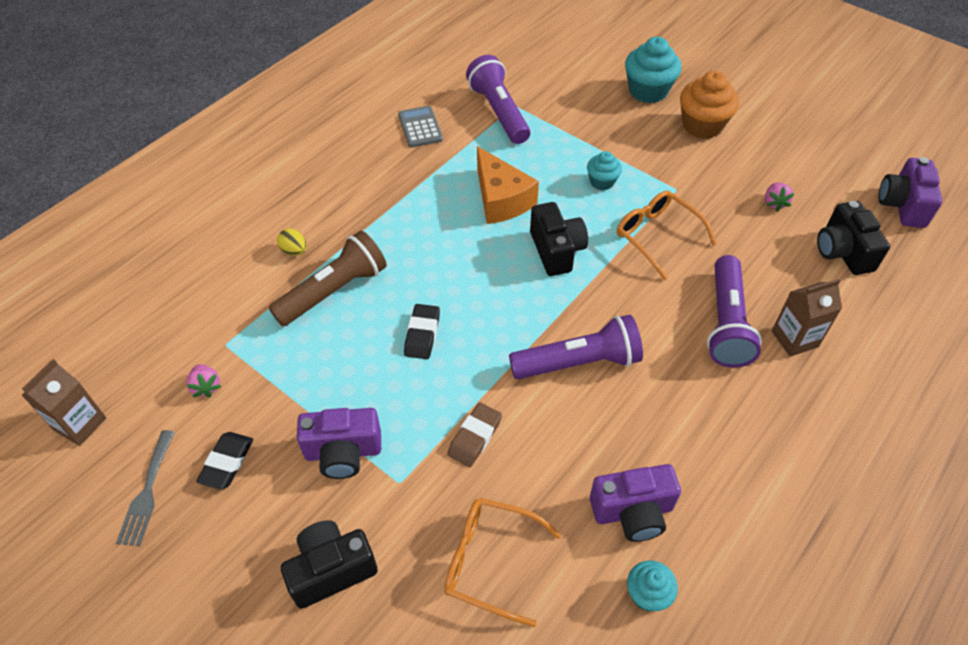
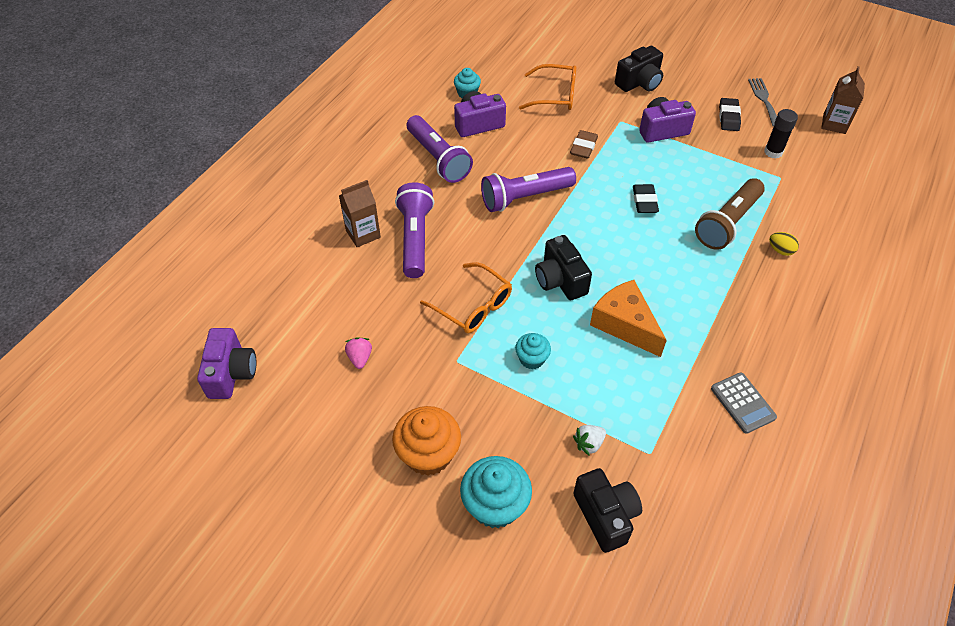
camera: 170 degrees right, 0 degrees up
(206, 386) = (773, 152): pink strawberry -> black glue stick
(499, 112) = (665, 440): purple flashlight -> purple flashlight (438, 158)
(564, 117) = (589, 443): none -> white strawberry
(843, 252) = (305, 313): black camera -> black camera (605, 516)

